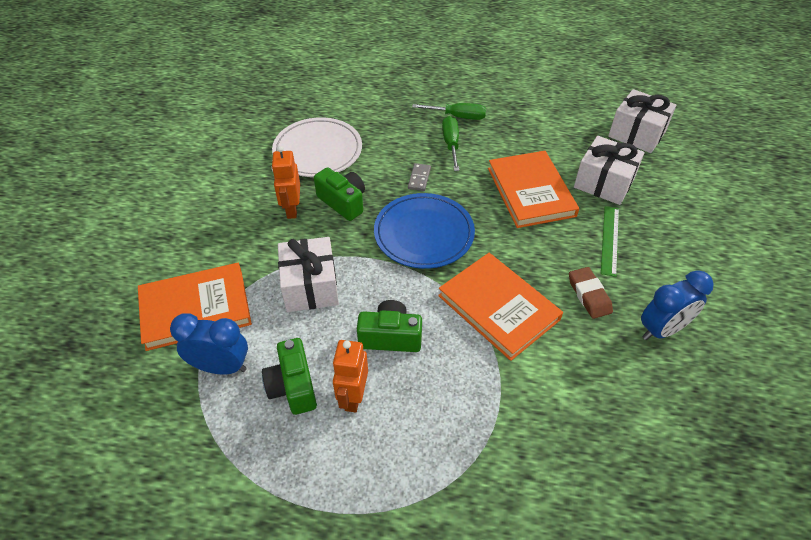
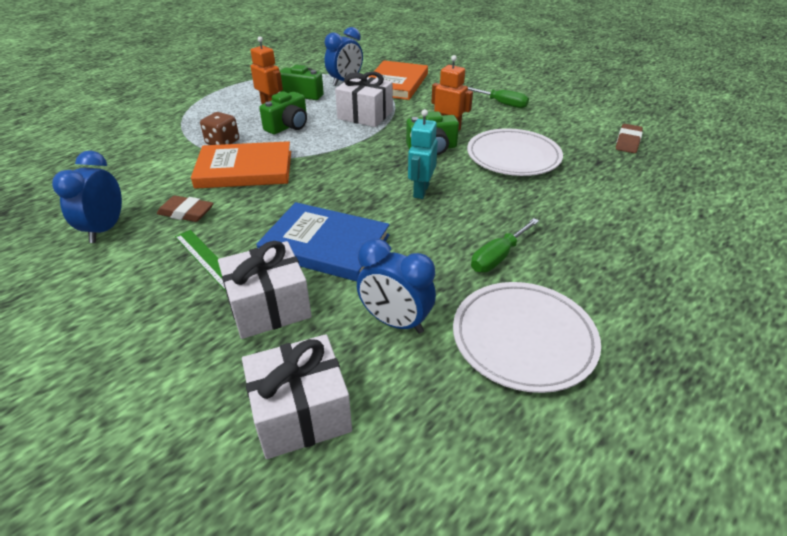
camera: 125 degrees right, 10 degrees down
(238, 102) = (628, 142): none -> brown eraser
(419, 178) = (421, 191): grey domino -> turquoise robot
(424, 234) = (353, 168): blue plate -> none
(451, 144) = (451, 229): green screwdriver -> green screwdriver (501, 104)
(474, 369) = (222, 142): none -> brown dice
(513, 89) = (523, 339): none -> white plate
(530, 192) = (325, 245): orange book -> blue book
(553, 131) = (395, 322): none -> blue clock

